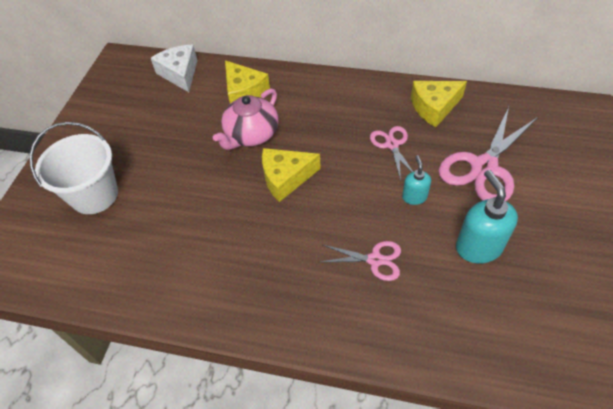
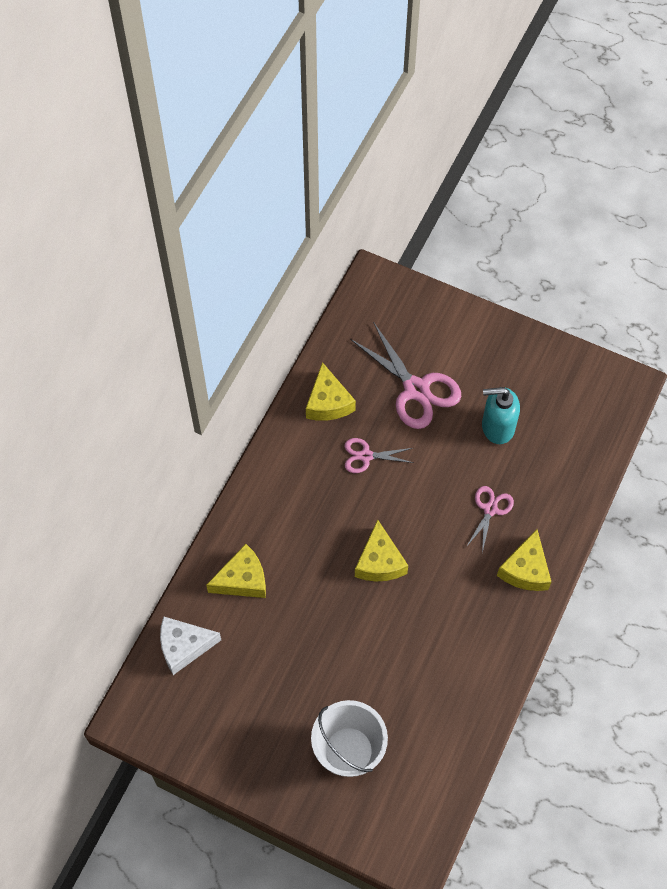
camera: 80 degrees left, 10 degrees up
(251, 134) = (310, 583): pink teapot -> none
(313, 310) = (525, 570): none -> yellow cheese
(414, 197) = (433, 457): turquoise soap dispenser -> none

